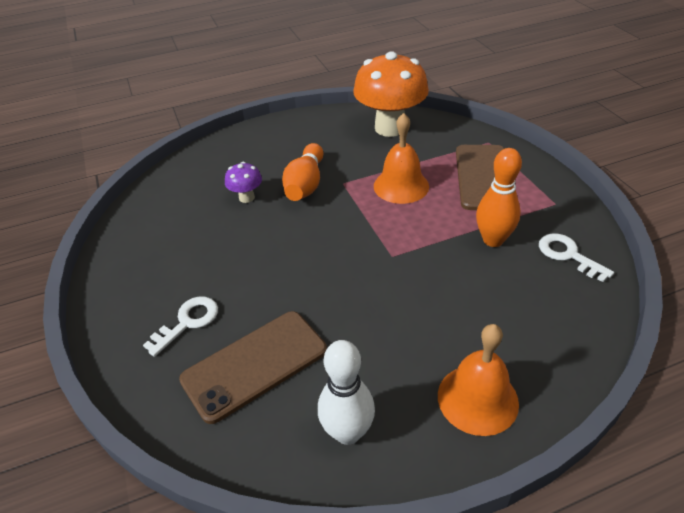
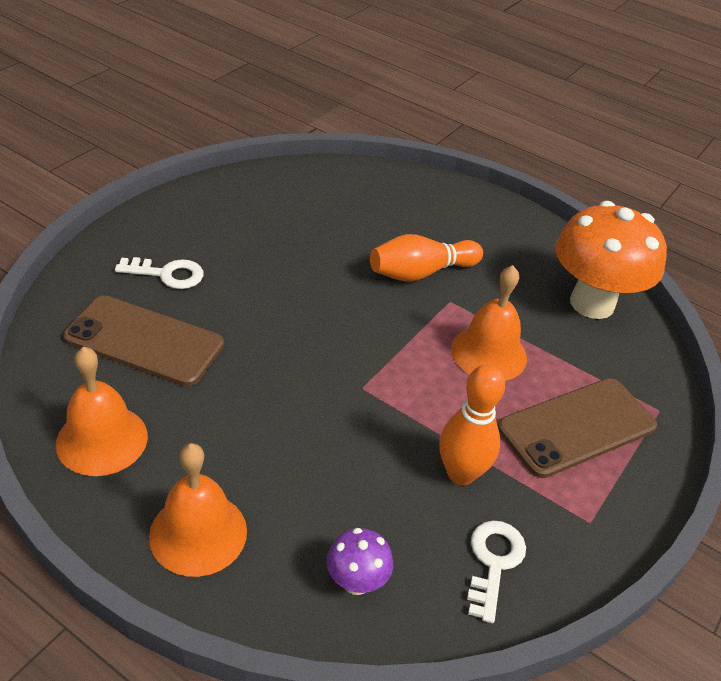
camera: 50 degrees right, 0 degrees up
(246, 197) = (362, 238): purple mushroom -> purple mushroom (356, 582)
(347, 432) = (102, 439): white bowling pin -> orange bell

